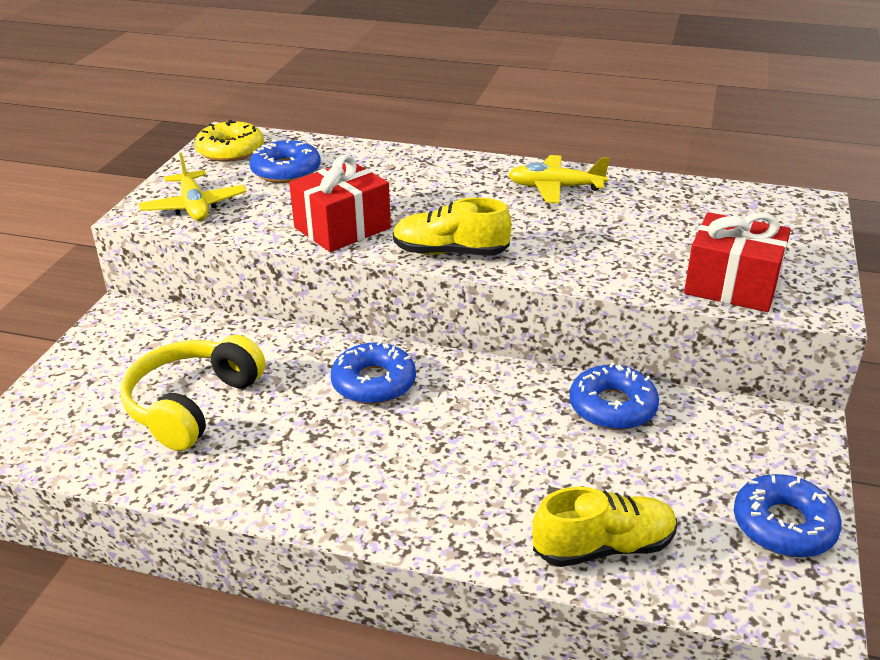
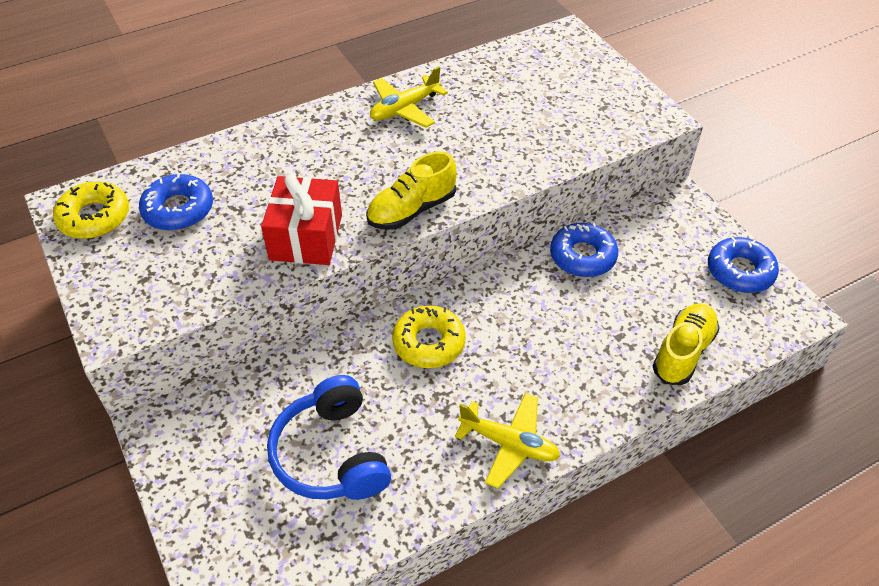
camera: 45 degrees left, 15 degrees up
(192, 405) = (331, 454): yellow headphones -> blue headphones
(194, 206) = (153, 293): yellow plane -> yellow plane (509, 444)
(374, 383) = (429, 343): blue donut -> yellow donut
(732, 285) = (602, 129): red gift -> none

